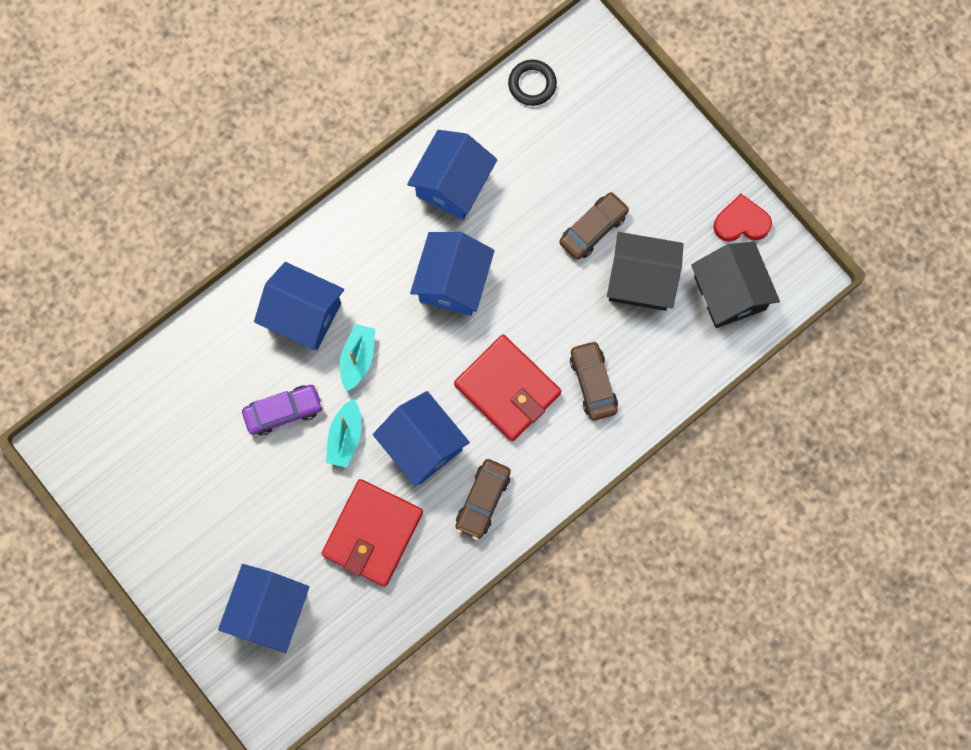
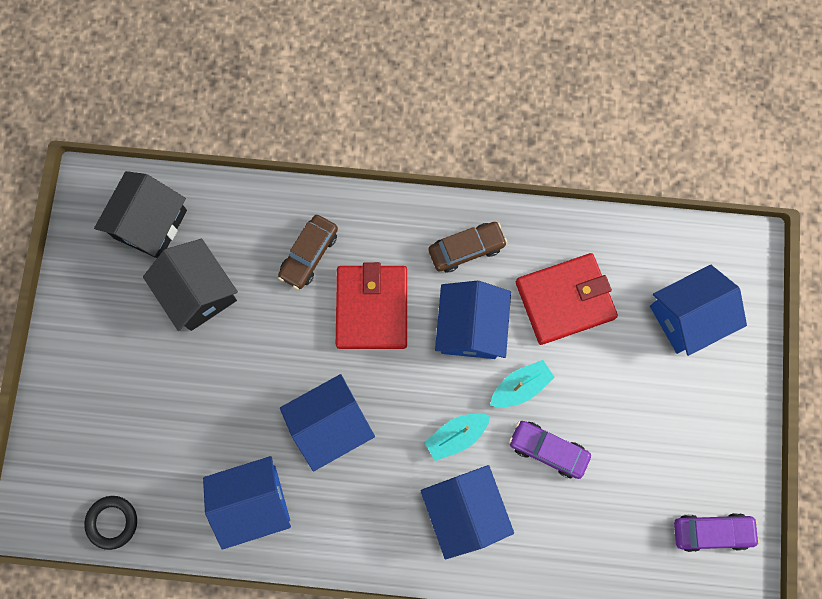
camera: 135 degrees left, 0 degrees up
(115, 465) = (711, 532): none -> purple car
(593, 229) = (191, 363): brown car -> none
(741, 222) = (86, 264): red heart -> none

